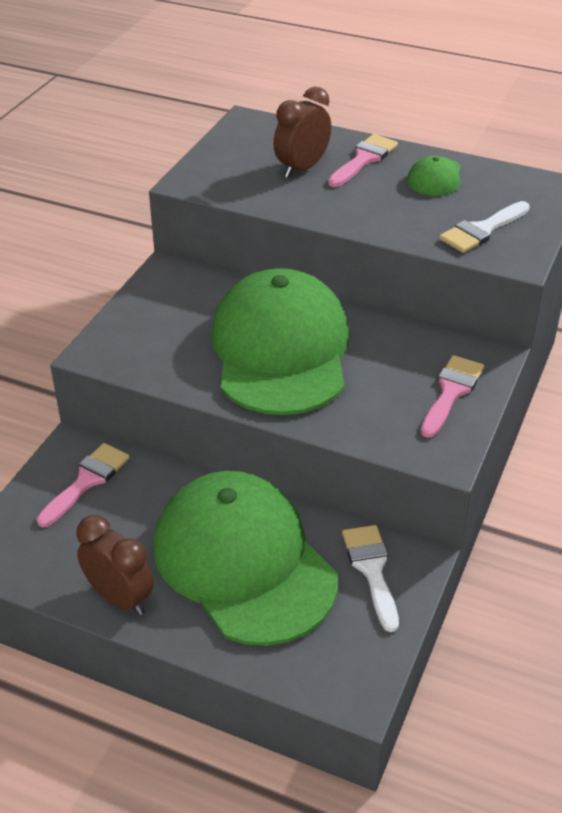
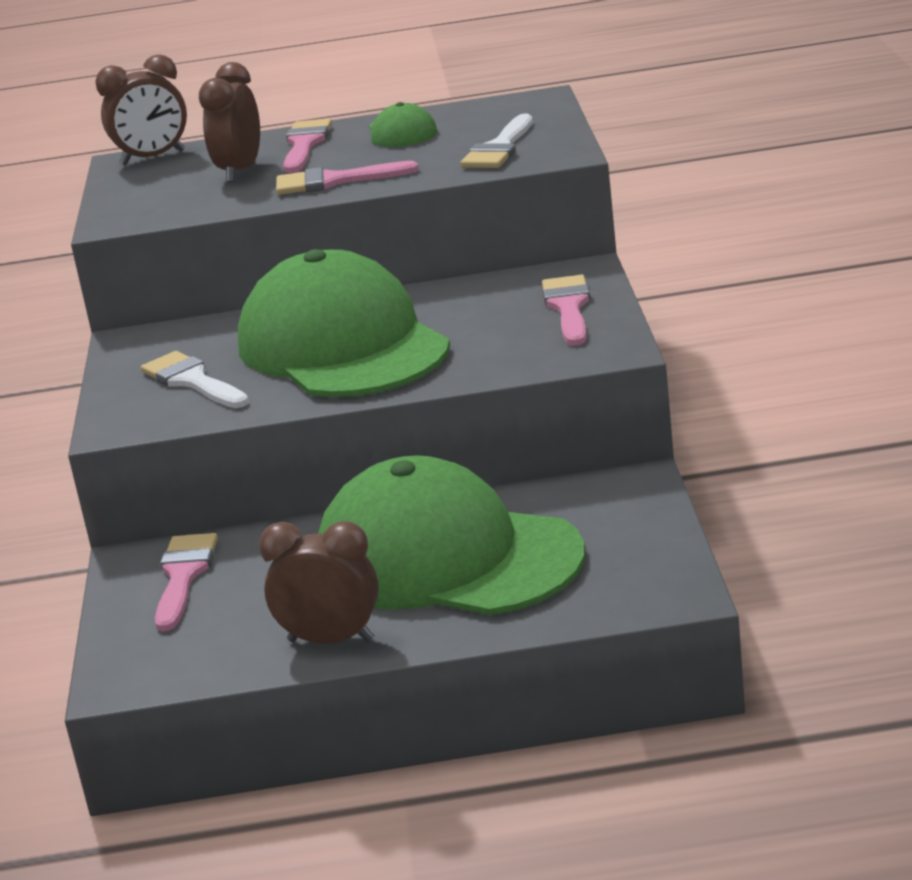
camera: 25 degrees left, 15 degrees down
(264, 126) = (153, 158): none -> brown clock
(349, 210) = (334, 181): none -> pink brush
(371, 570) = (596, 507): white brush -> white brush (192, 381)

